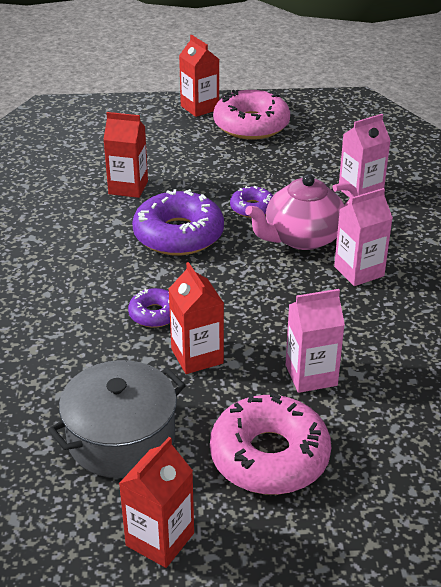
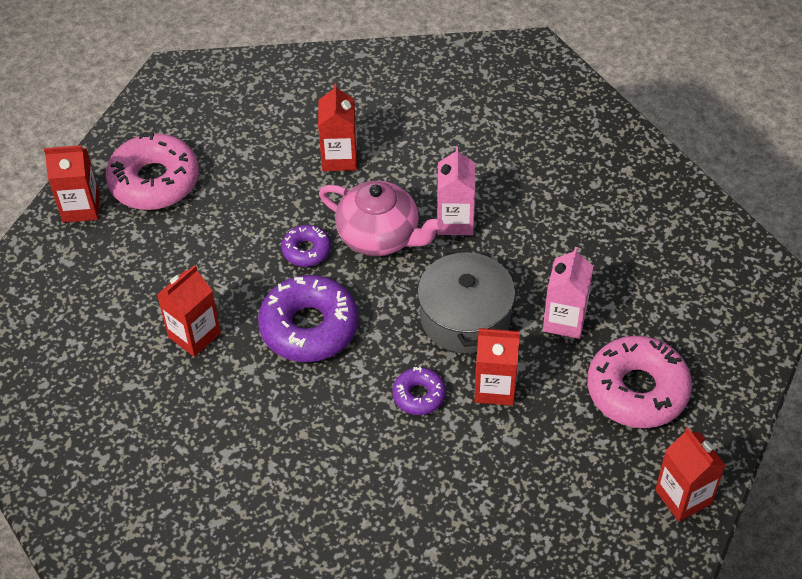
camera: 60 degrees left, 15 degrees up
(121, 438) = (563, 482): grey pot -> grey pot (465, 317)
(302, 238) = (380, 236): pink teapot -> pink teapot turned 60 degrees counterclockwise
(360, 192) = (339, 158): pink carton -> red carton

